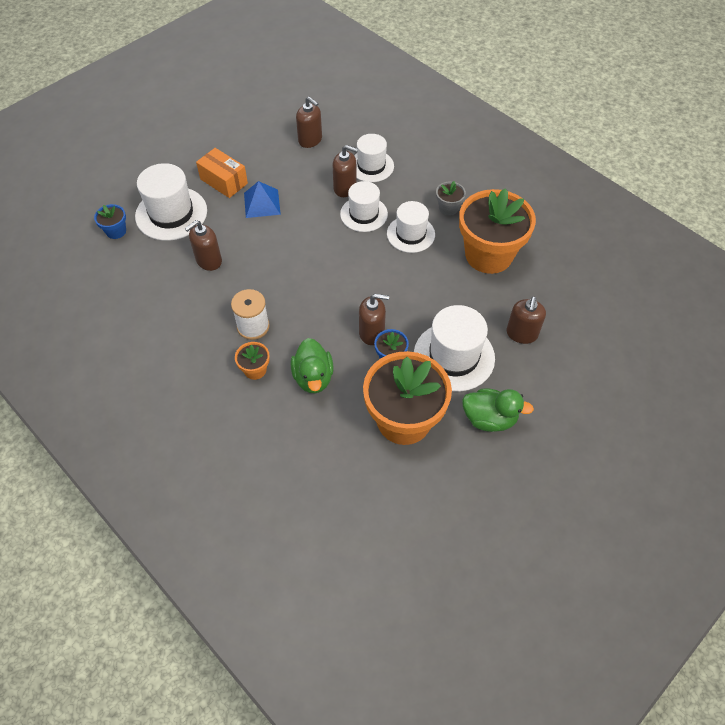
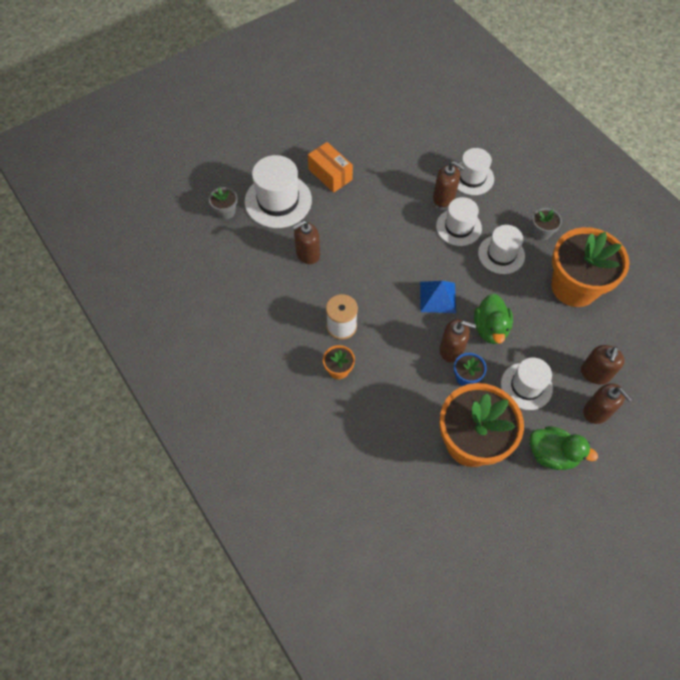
camera: 10 degrees right, 5 degrees up
(116, 231) = (226, 211): blue flower pot -> grey flower pot
(262, 203) = (363, 202): blue pyramid -> blue pyramid (438, 297)
(310, 140) = (416, 142): brown soap dispenser -> brown soap dispenser (596, 411)
(313, 377) = (391, 386): green duck -> green duck (490, 328)
(454, 356) = (526, 386): white hat -> white hat, size x0.67

